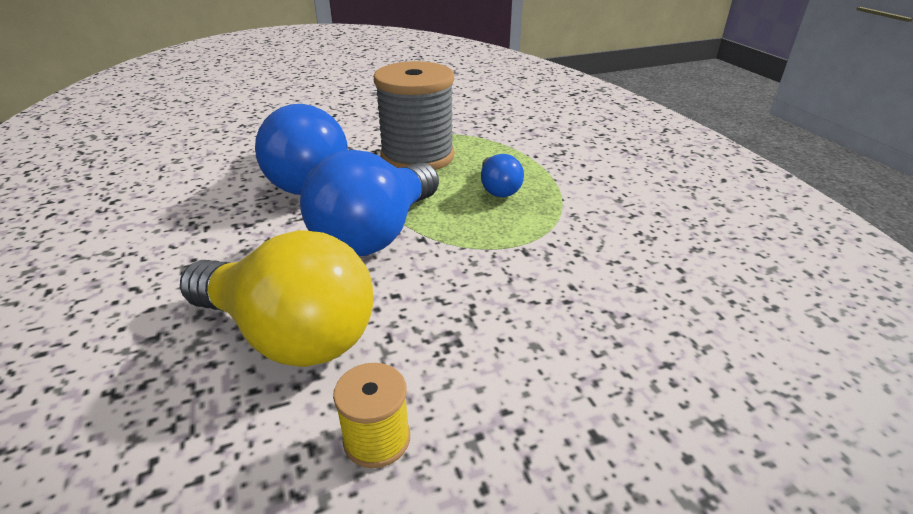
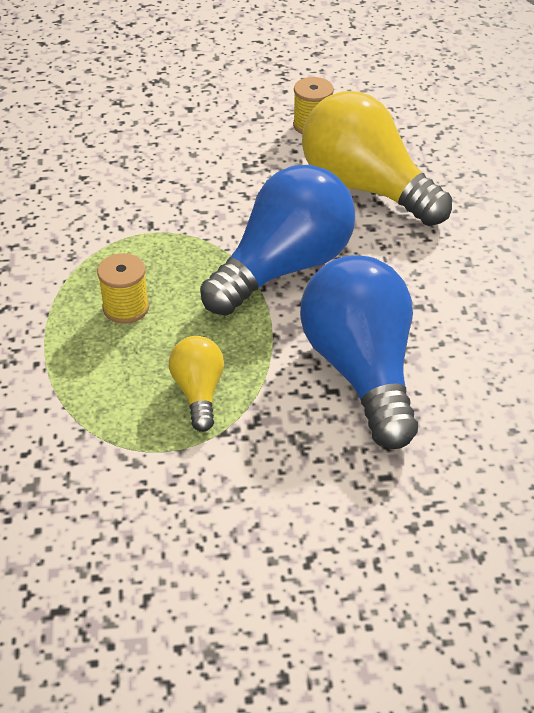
camera: 165 degrees left, 10 degrees up
(417, 156) = (198, 392): grey spool -> yellow light bulb
(498, 189) = (126, 308): blue light bulb -> yellow spool

